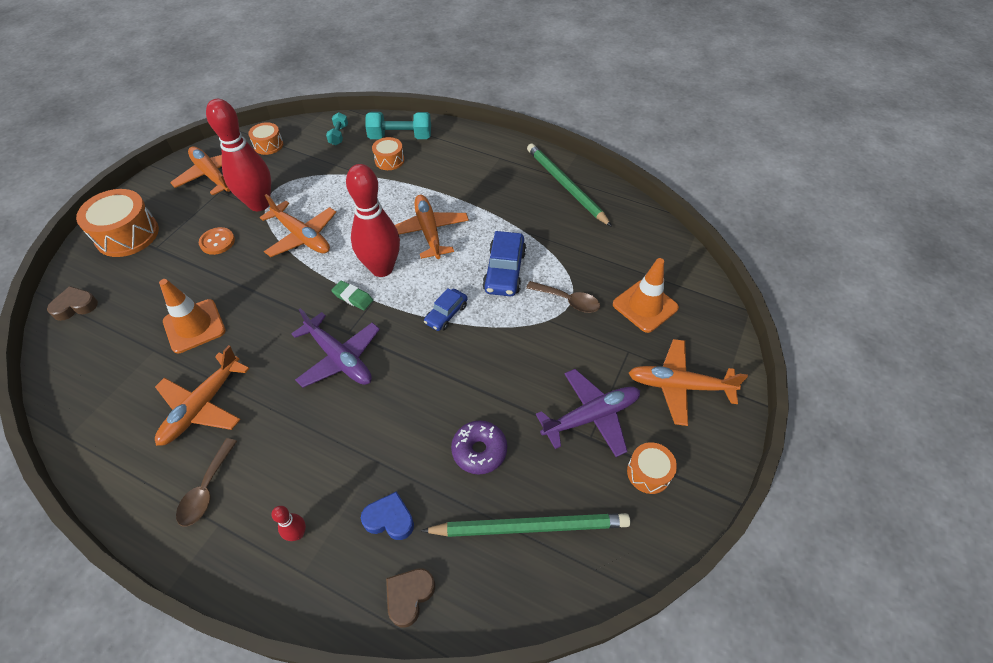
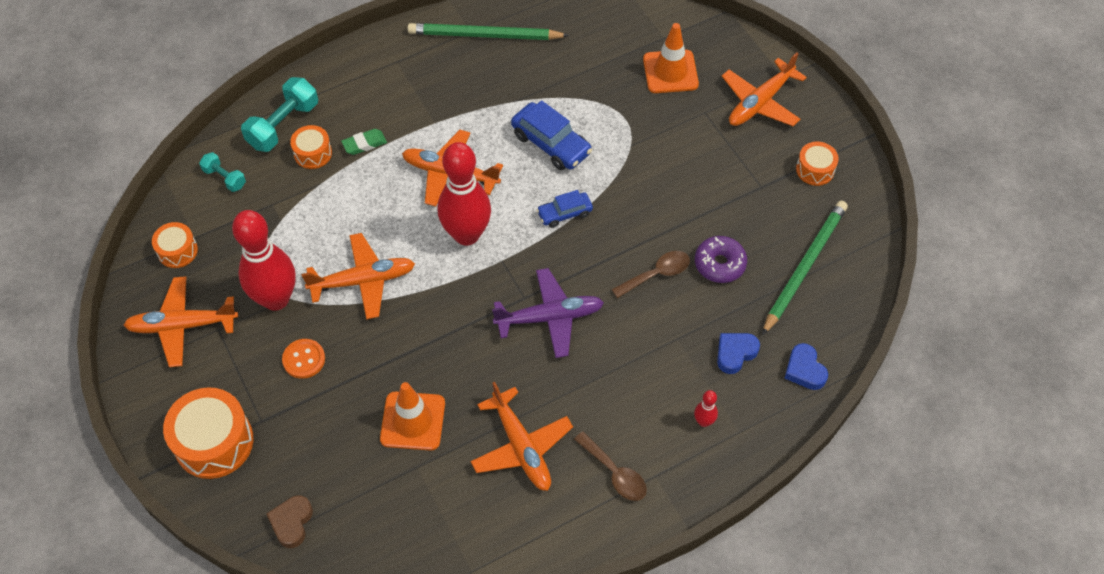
camera: 55 degrees left, 5 degrees up
(353, 297) = (485, 275): green eraser -> green eraser (364, 144)
(409, 596) = (804, 370): brown heart -> blue heart
(446, 314) = (564, 213): blue car -> blue car turned 90 degrees clockwise
(568, 301) = (622, 119): brown spoon -> brown spoon (657, 274)
(591, 416) = (744, 174): purple plane -> none

